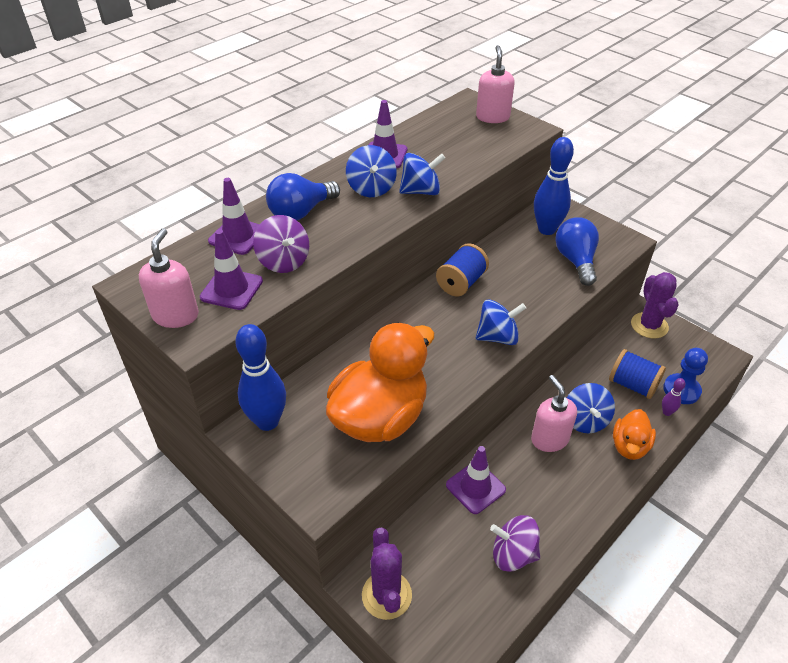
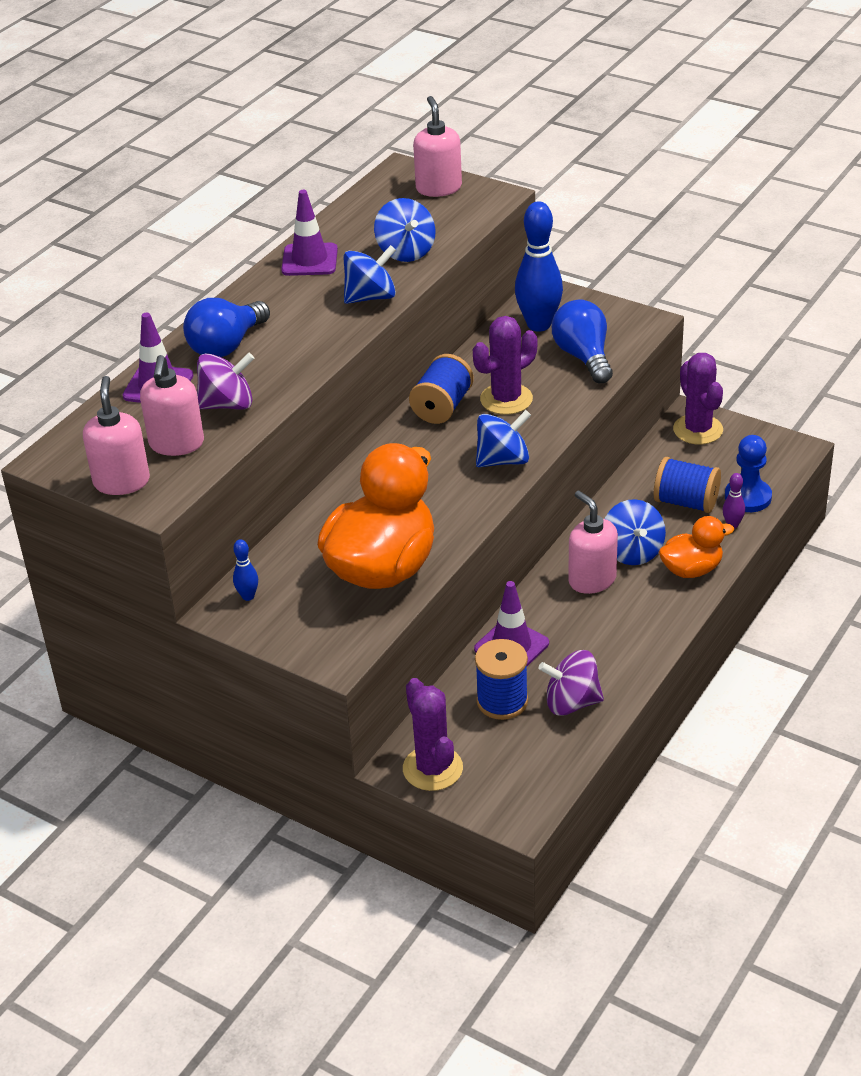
camera: 10 degrees left, 5 degrees down
(231, 289) = (176, 444): purple traffic cone -> pink soap dispenser
(267, 421) = (248, 596): blue bowling pin -> blue bowling pin, size x0.45
(284, 261) = (227, 404): purple spinning top -> purple spinning top turned 60 degrees counterclockwise
(371, 188) = (306, 303): blue spinning top -> blue spinning top (406, 252)
(457, 539) = (502, 701): none -> blue spool
(510, 285) = (506, 399): none -> purple cactus
(629, 446) = (691, 570): orange duck -> orange duck turned 120 degrees counterclockwise

